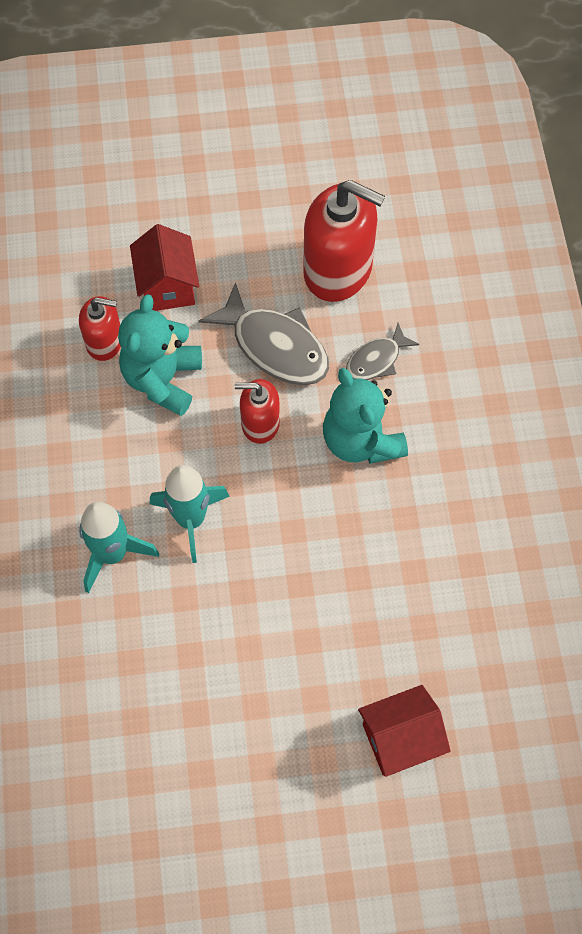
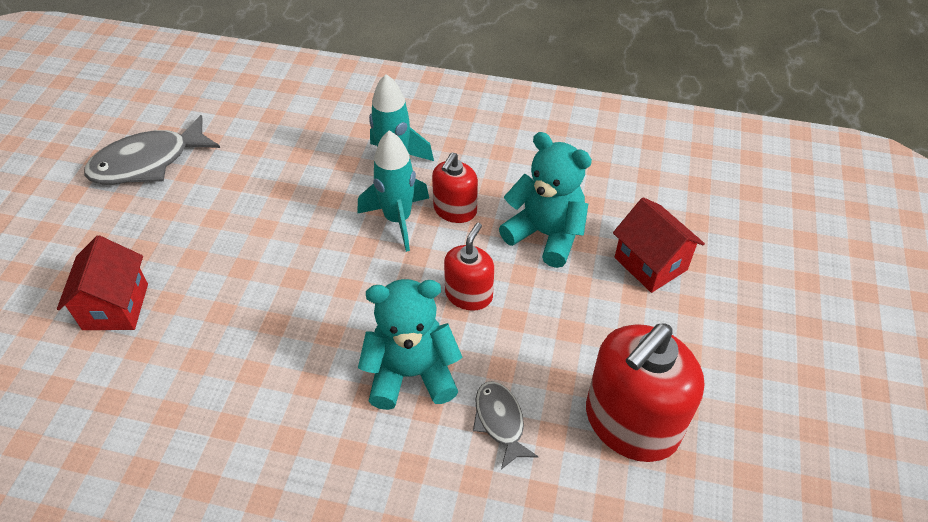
camera: 110 degrees right, 15 degrees down
(105, 341) = (601, 204): red soap dispenser -> red soap dispenser (455, 210)
(167, 286) = (650, 263): red house -> red house turned 45 degrees clockwise
(275, 346) = (551, 332): grey fish -> grey fish (148, 162)

